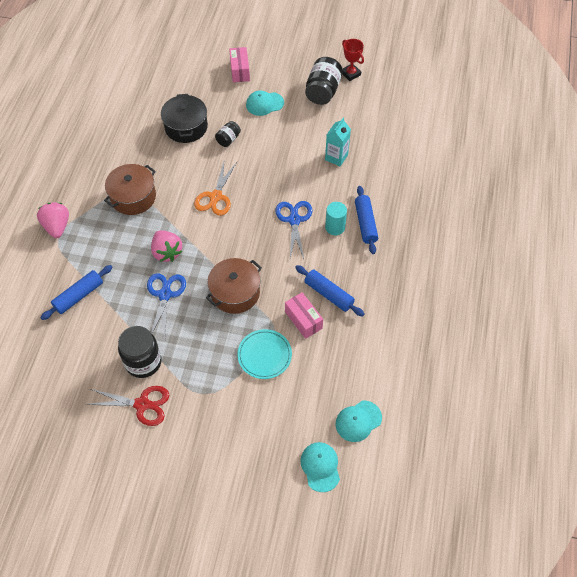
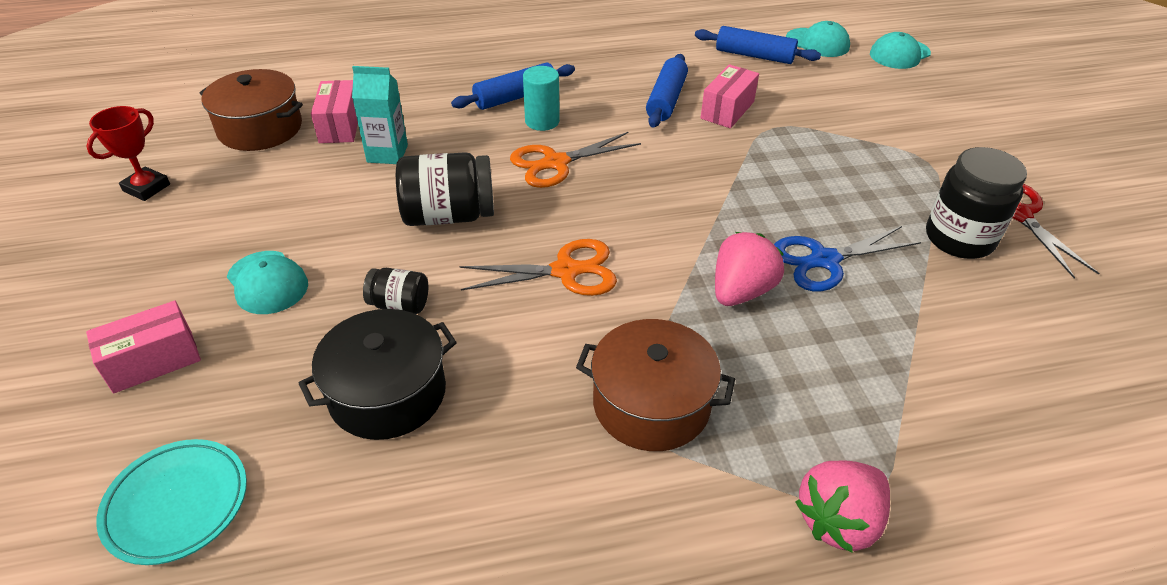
camera: 115 degrees left, 15 degrees down
(79, 296) = (948, 383): blue rolling pin -> blue rolling pin (754, 56)
(235, 293) = (744, 183): brown pot -> brown pot (260, 128)
(264, 355) = (814, 127): turquoise plate -> turquoise plate (177, 504)
(294, 220) = (555, 163): blue scissors -> orange scissors
(323, 91) = (209, 210): black jar -> black jar (449, 215)
(371, 144) = (340, 126): none -> pink box

